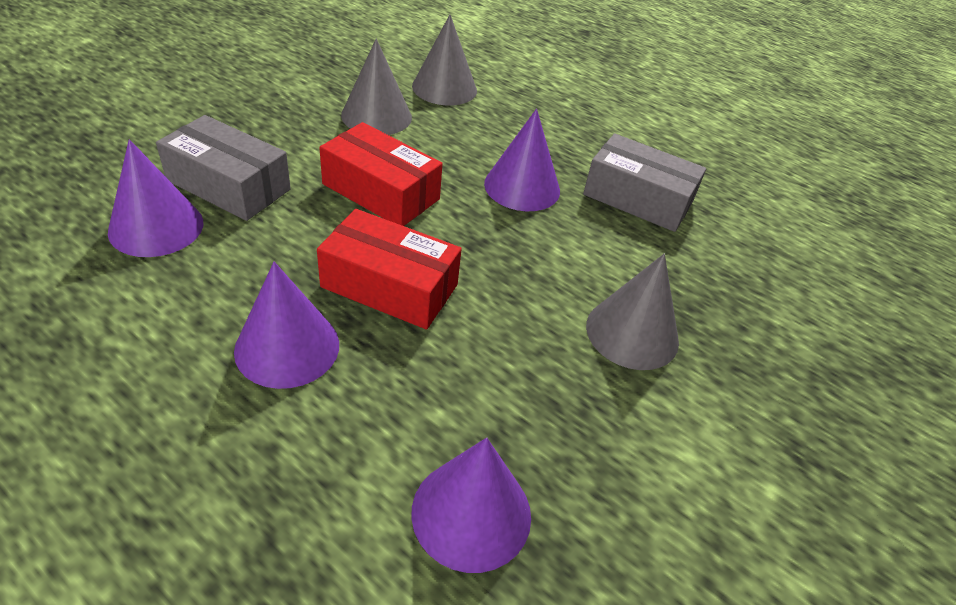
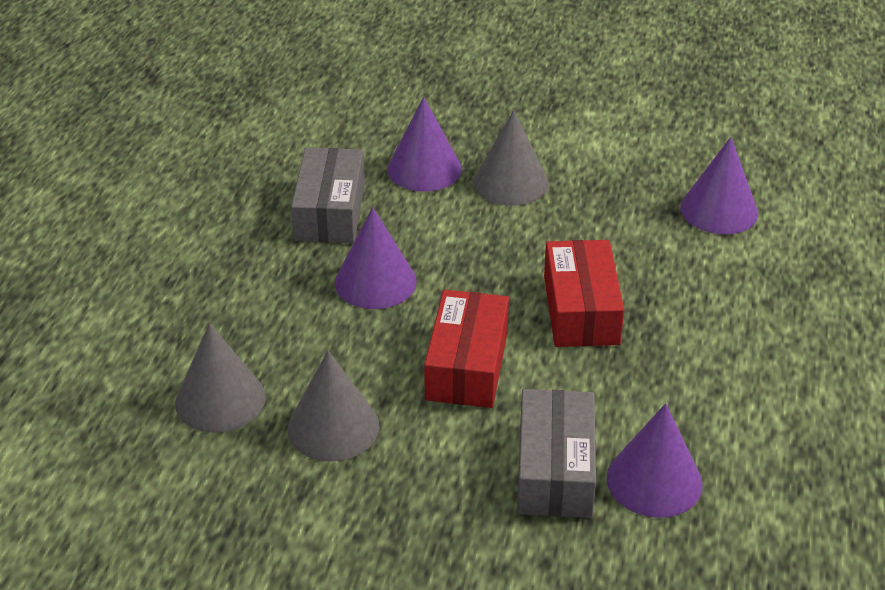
camera: 110 degrees left, 5 degrees down
(287, 347) = (690, 333): purple cone -> purple cone (424, 169)

